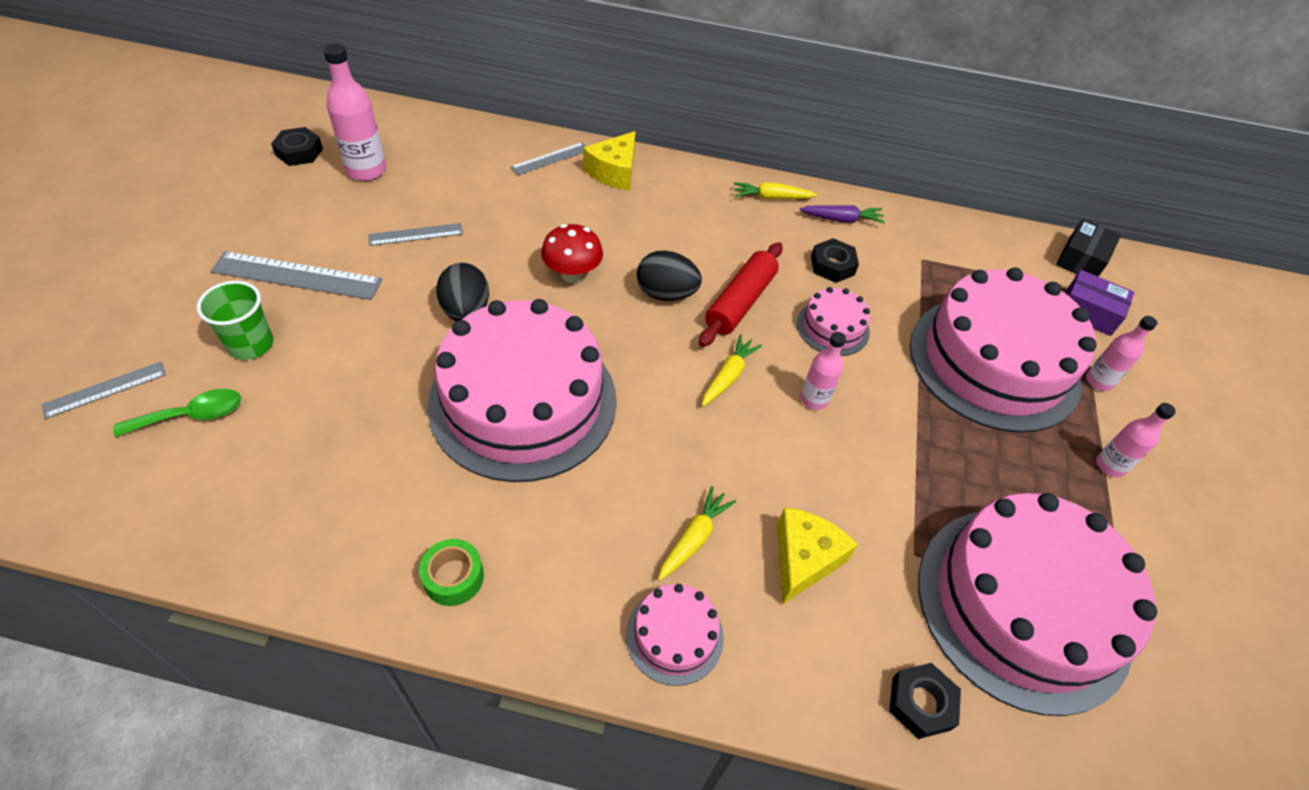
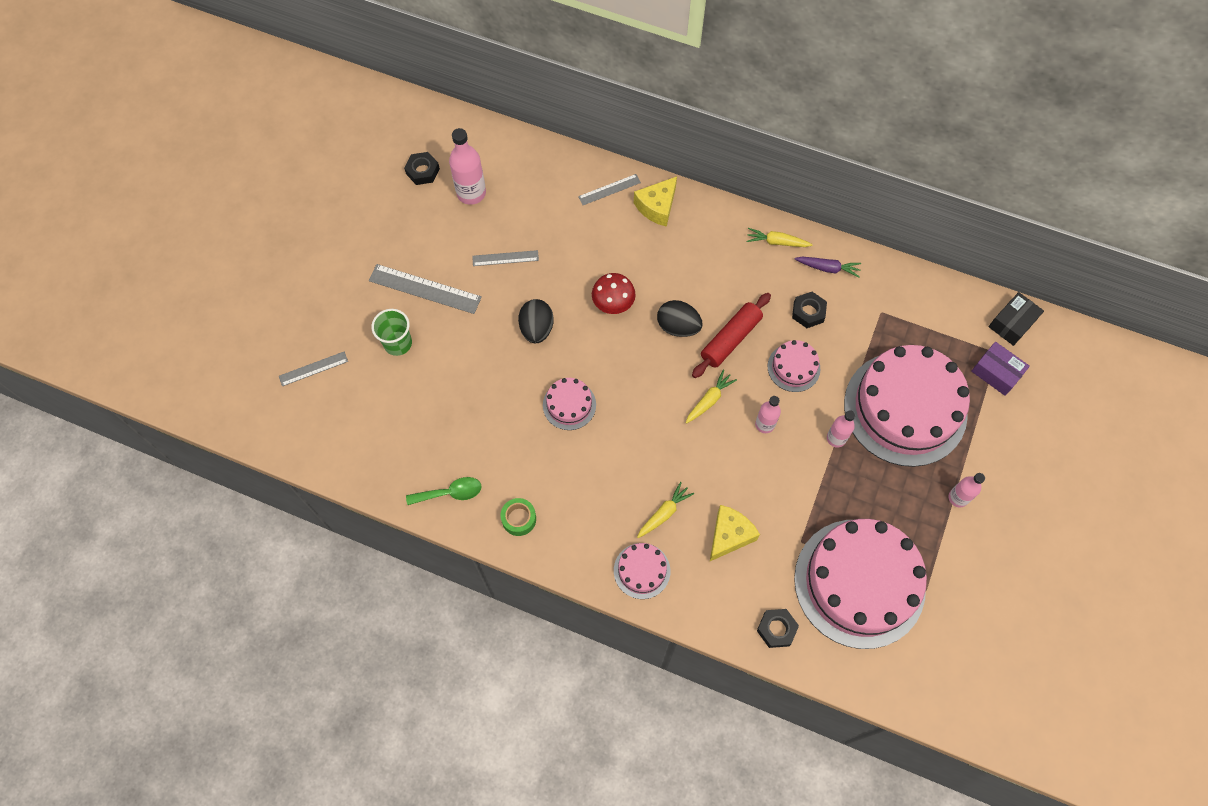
camera: 15 degrees right, 15 degrees up
(191, 415) = (366, 393): green spoon -> green spoon (450, 493)
(523, 401) = (569, 405): pink cake -> pink cake, size x0.44
(1098, 381) = (978, 432): pink bottle -> pink bottle (836, 438)

